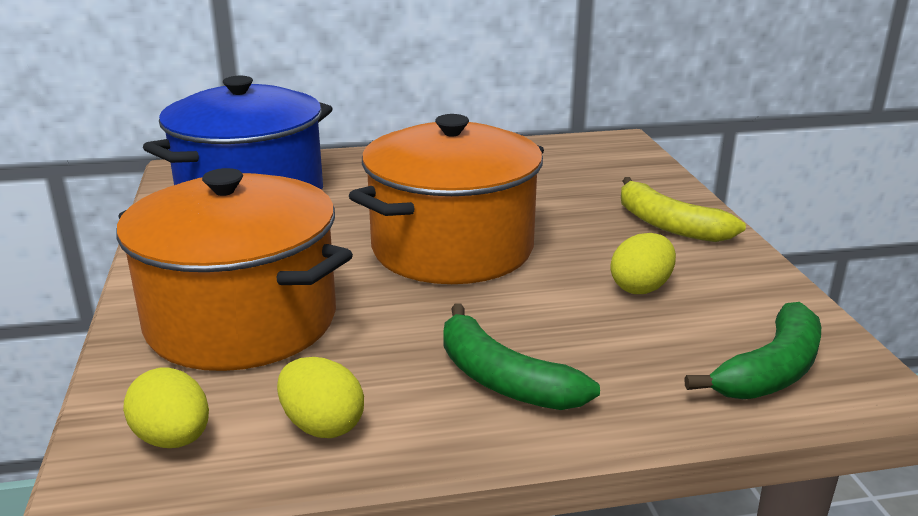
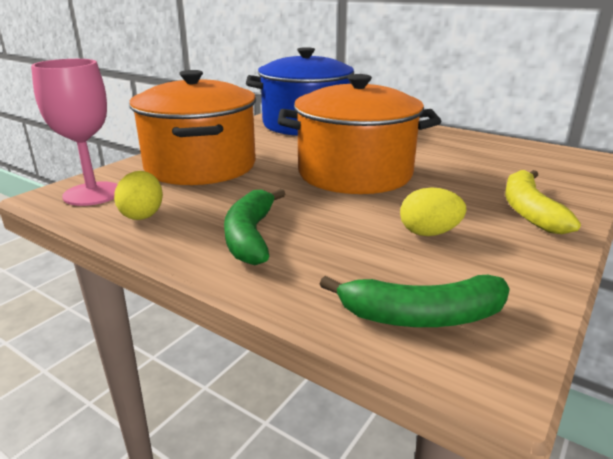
camera: 45 degrees right, 0 degrees up
(173, 439) = (92, 194): yellow egg -> pink goblet

